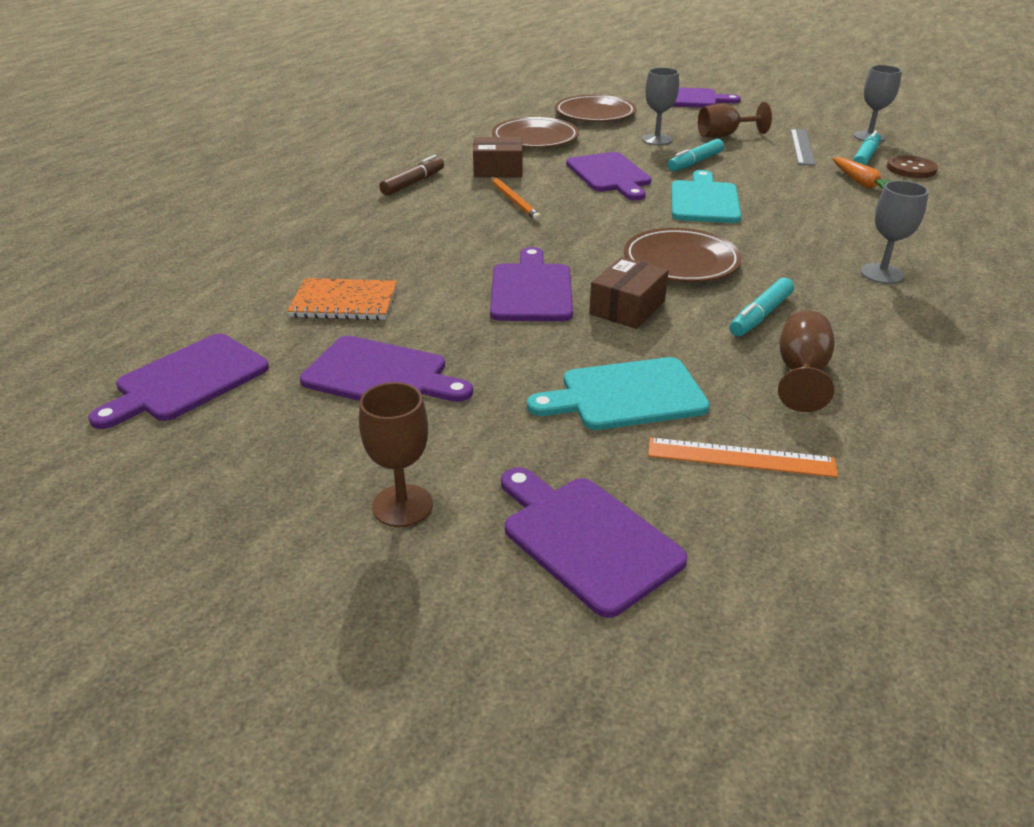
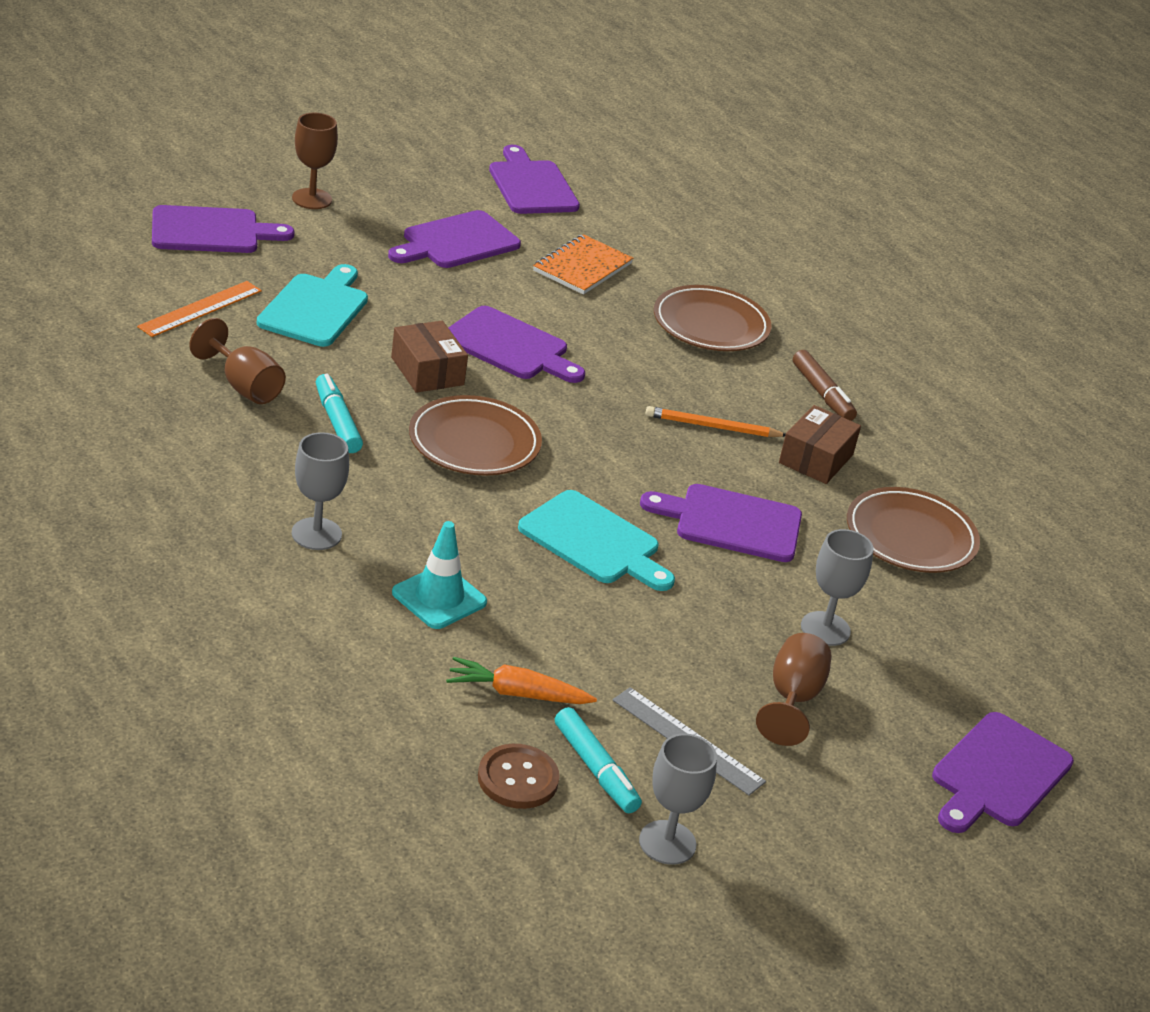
camera: 115 degrees right, 0 degrees up
(595, 114) = (982, 639): brown plate -> brown plate (710, 325)
(695, 162) = (714, 608): turquoise marker -> none
(845, 222) = (439, 597): none -> turquoise traffic cone

